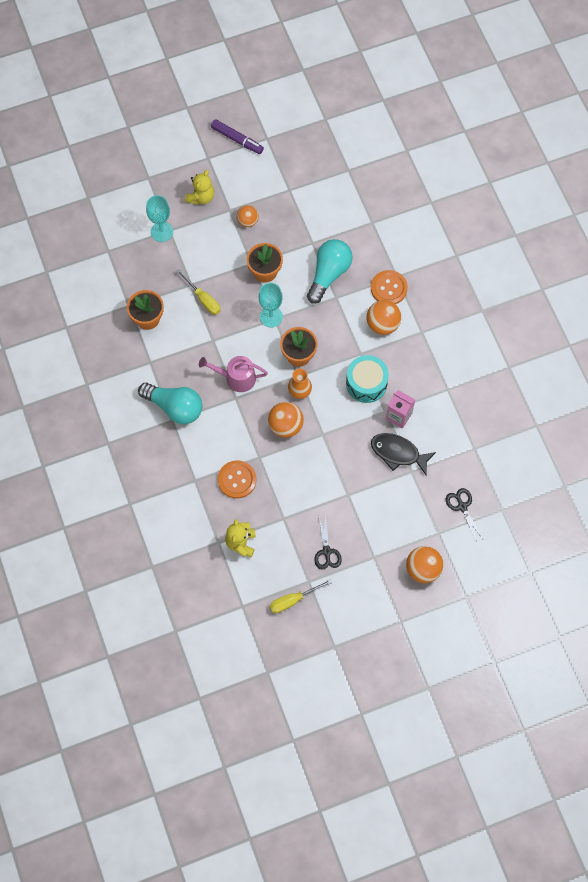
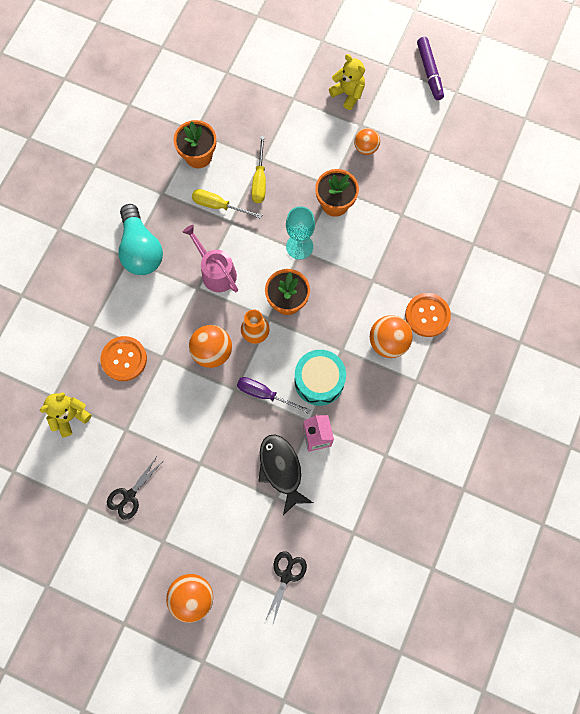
camera: 45 degrees right, 5 degrees up
(162, 231) = (286, 94): turquoise goblet -> none
(201, 197) = (348, 94): yellow teddy bear -> yellow teddy bear turned 120 degrees counterclockwise
(293, 600) = (58, 509): yellow screwdriver -> yellow screwdriver (218, 206)
(328, 274) = (387, 255): turquoise light bulb -> none
(343, 420) = (265, 394): none -> purple screwdriver

